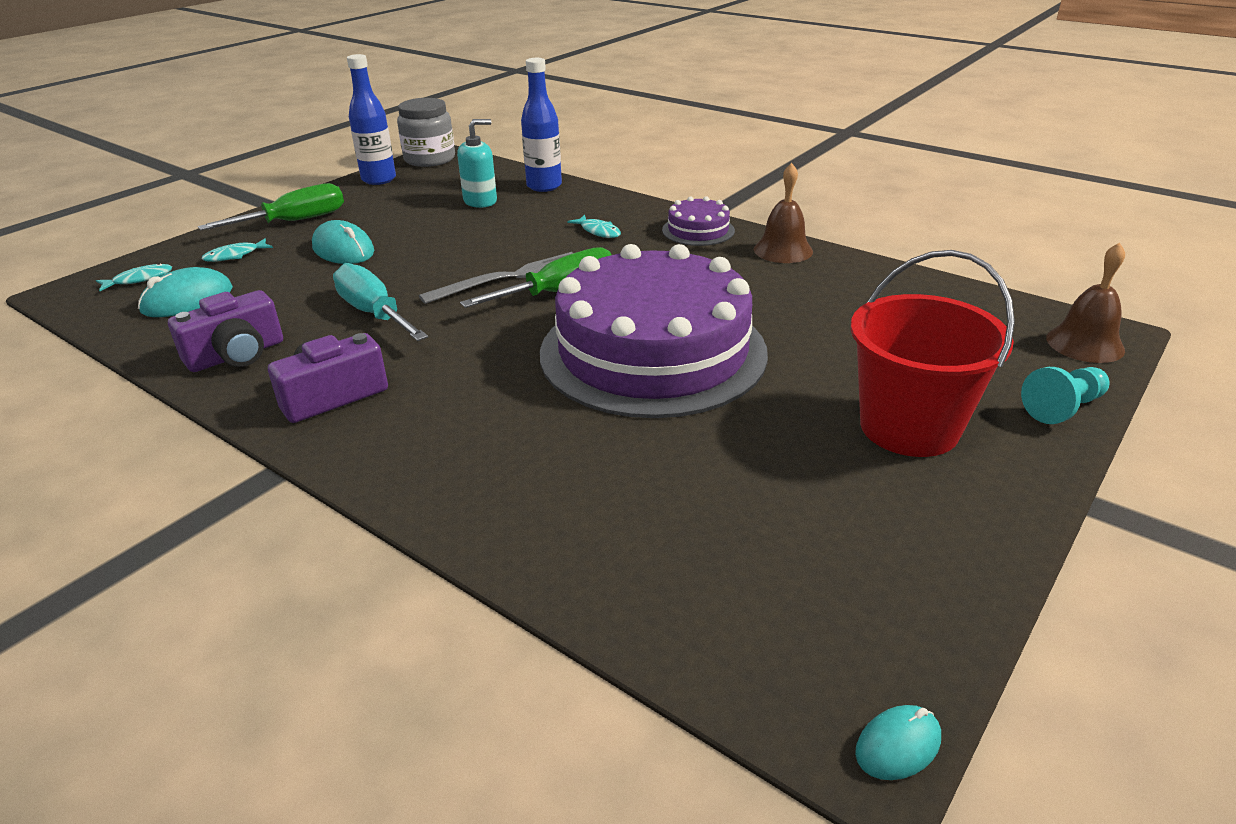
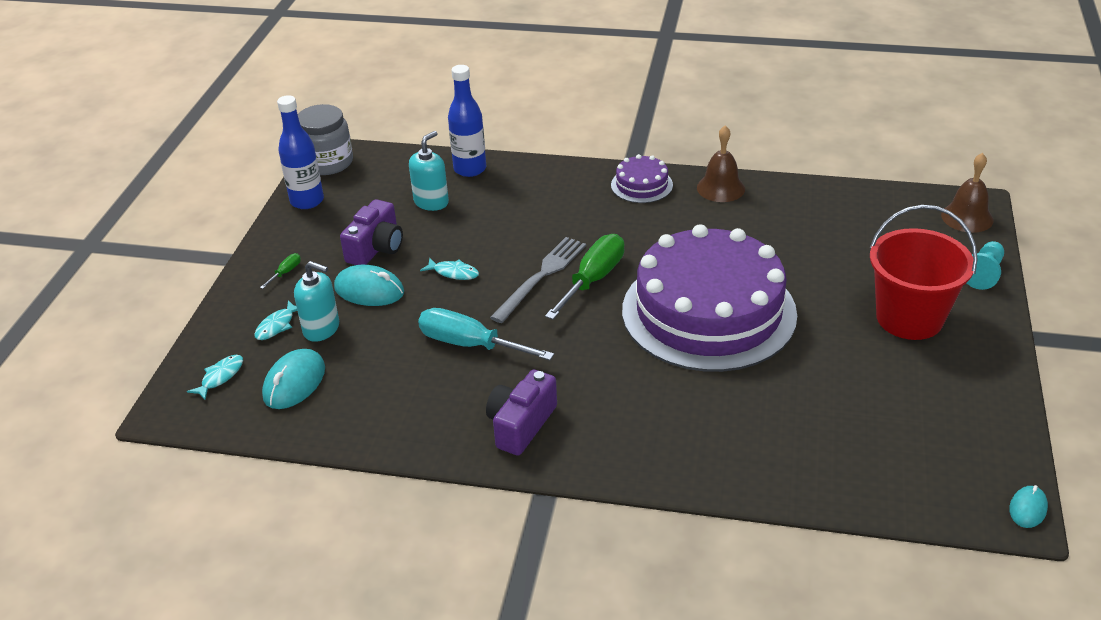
camera: 25 degrees left, 5 degrees up
(237, 355) = (404, 417): purple camera -> purple camera (376, 248)
(266, 267) = (321, 329): none -> turquoise soap dispenser
(295, 221) = (286, 272): green screwdriver -> green screwdriver, size x0.43
(598, 231) = (565, 208): turquoise fish -> turquoise fish (453, 273)

